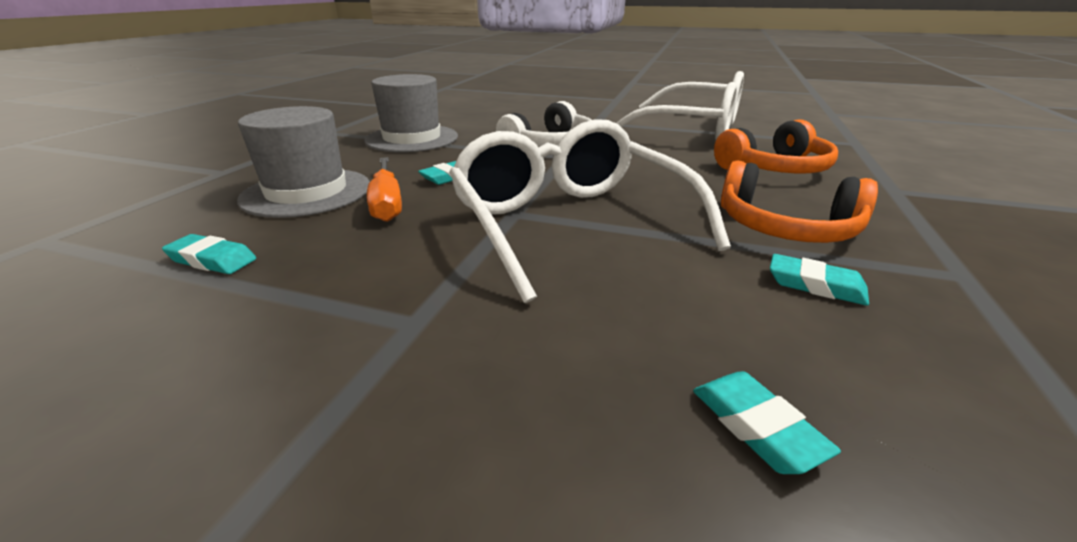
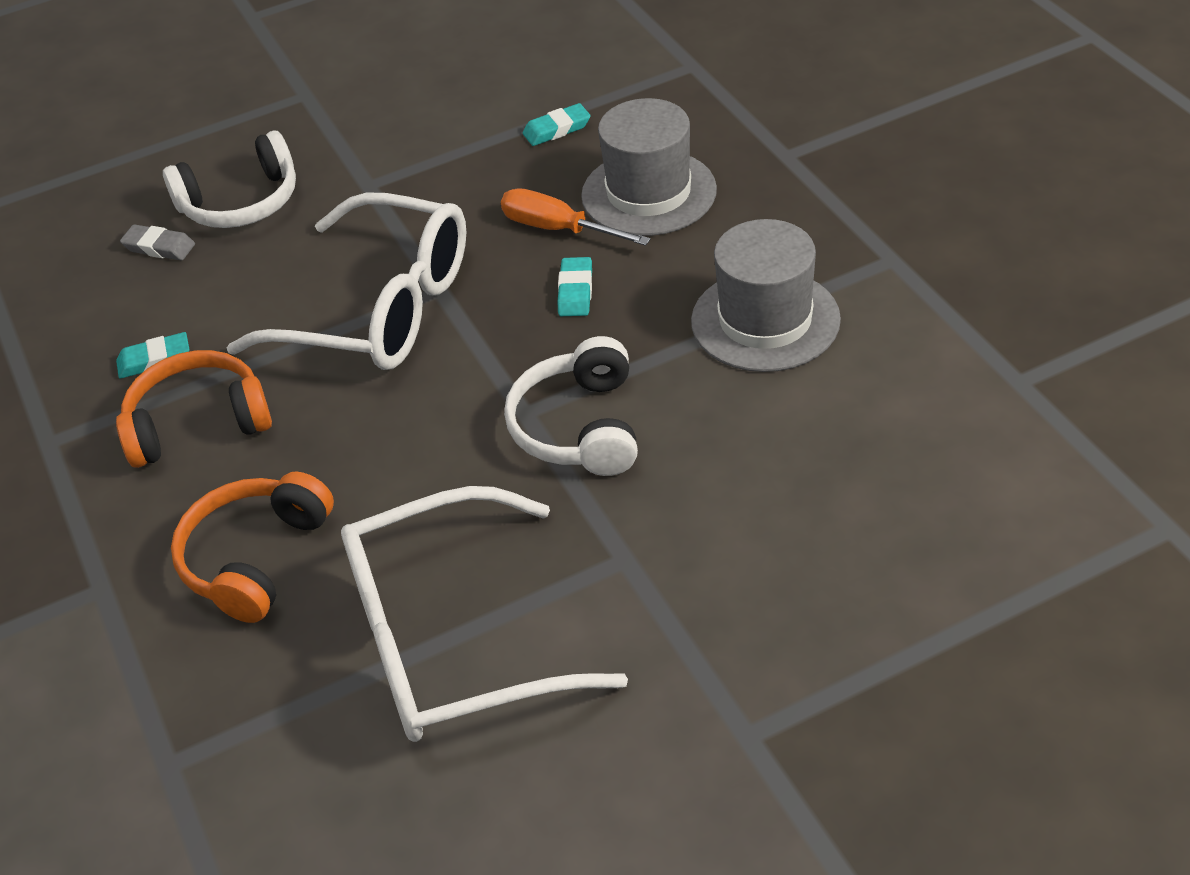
camera: 140 degrees right, 15 degrees up
(571, 415) = (241, 203): none -> white headphones
(756, 426) = (159, 247): turquoise eraser -> grey eraser

